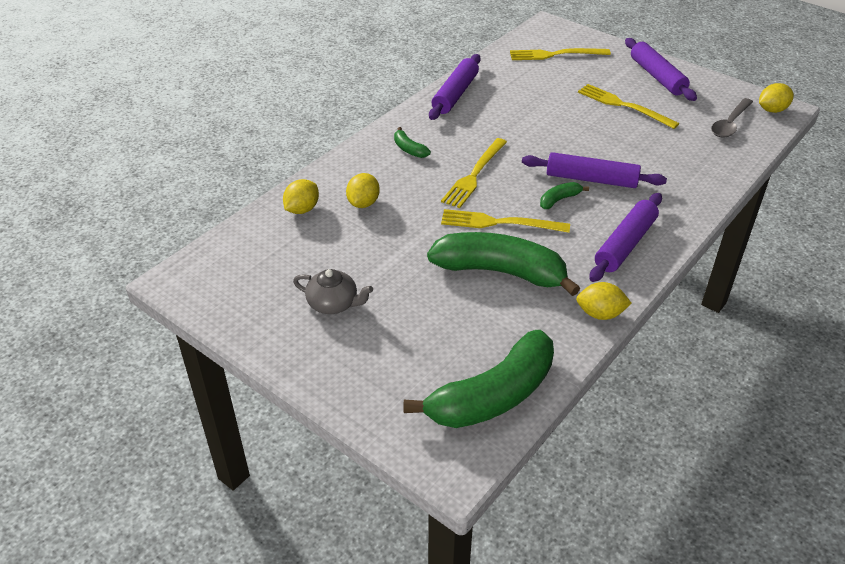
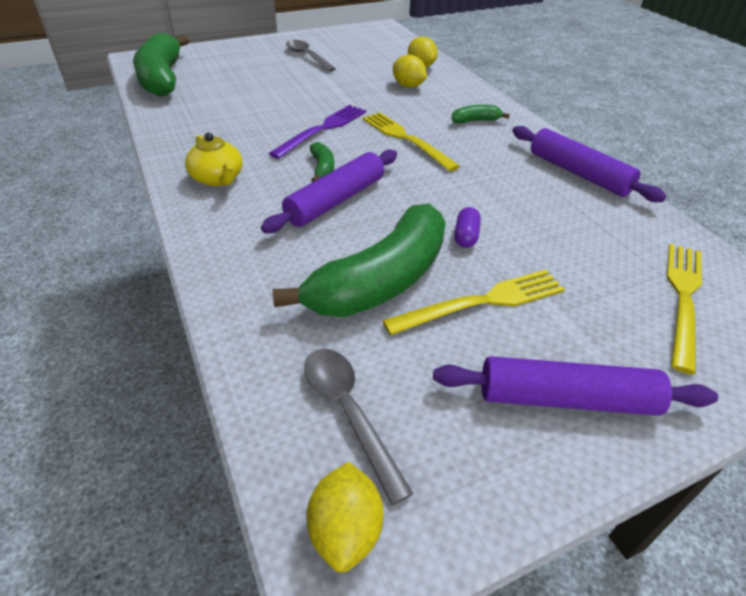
camera: 115 degrees right, 0 degrees up
(333, 303) = (307, 57): grey teapot -> grey spoon
(500, 223) = (322, 130): yellow fork -> purple fork
(501, 272) = (263, 112): green banana -> green banana (381, 281)
(574, 121) = (466, 236): none -> purple capsule
(600, 314) = (164, 134): yellow lemon -> none
(625, 244) = (218, 178): purple rolling pin -> yellow teapot

